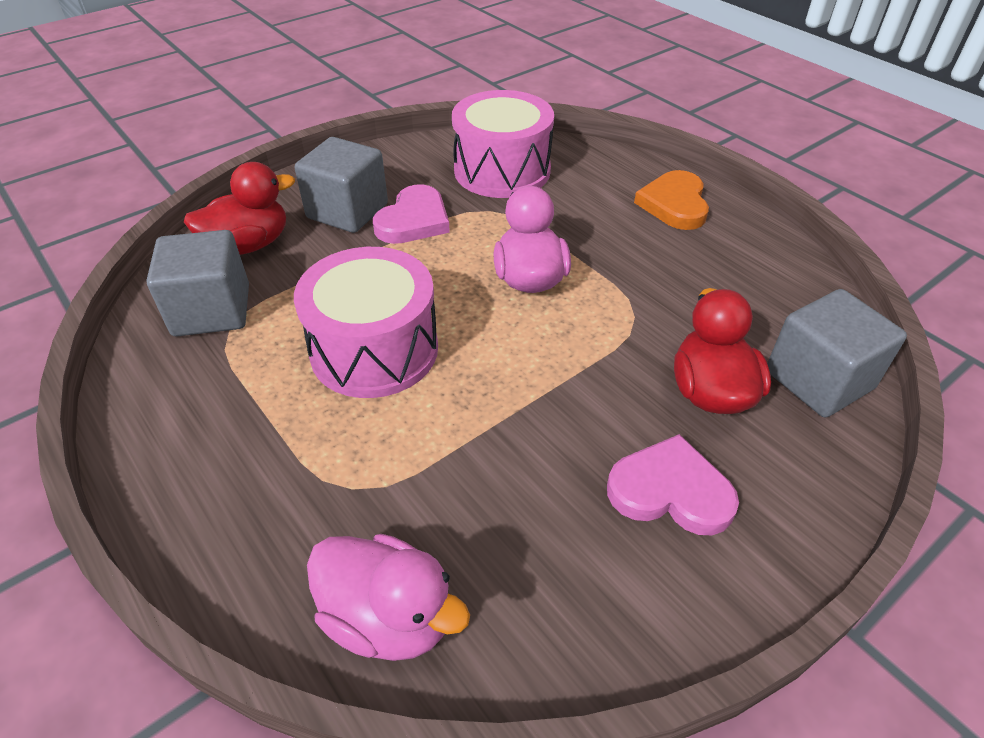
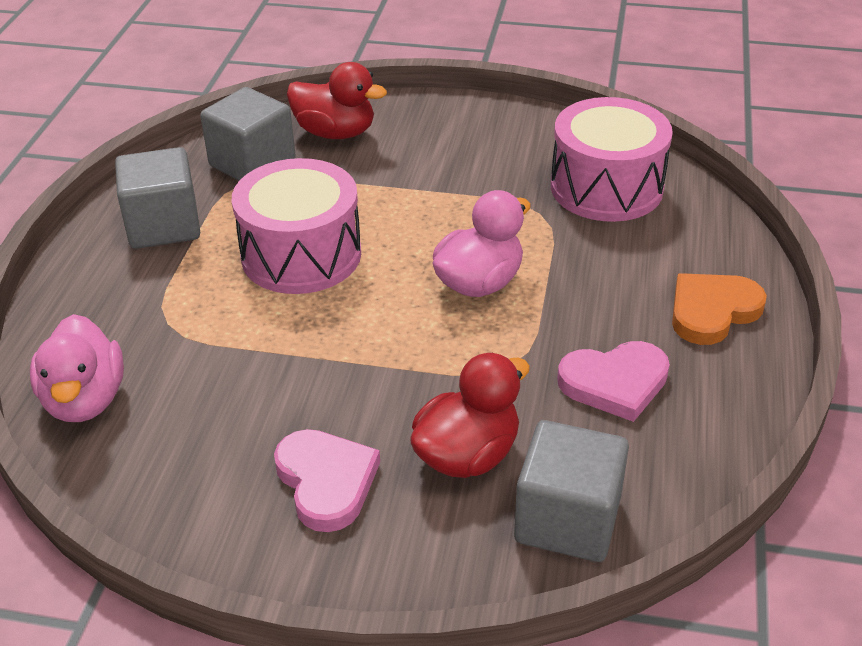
camera: 50 degrees right, 5 degrees down
(347, 211) = (434, 148): grey cube -> grey cube (164, 226)
(414, 220) = (469, 184): pink heart -> pink heart (615, 383)

